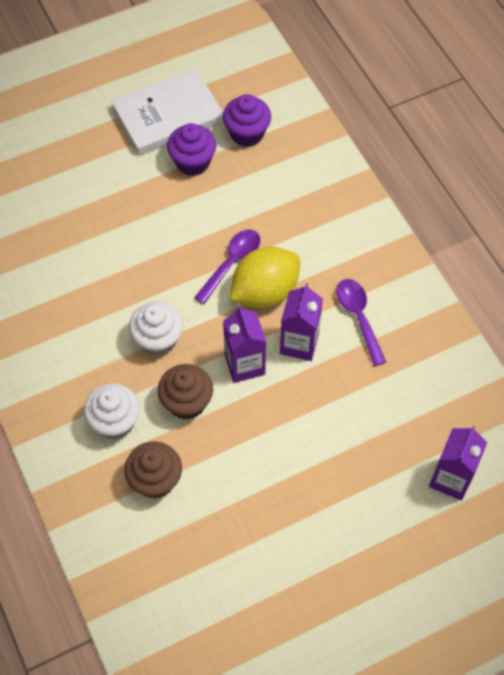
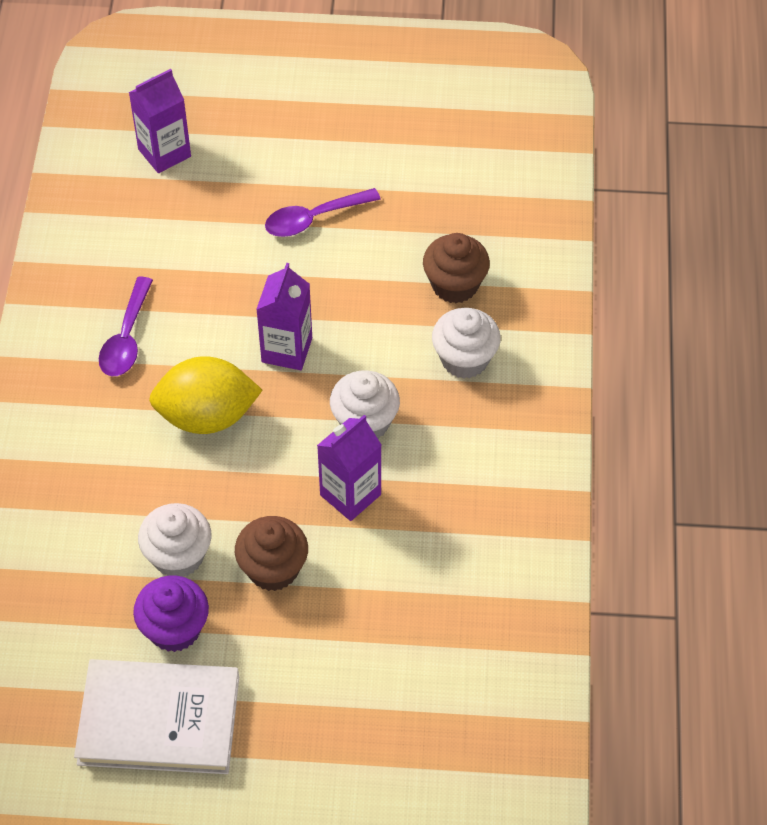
camera: 150 degrees left, 5 degrees down
(187, 402) = (375, 342): brown cupcake -> brown cupcake (273, 569)
(220, 200) = (178, 556): none -> white cupcake
(231, 263) = (221, 468): purple spoon -> purple spoon (314, 218)
(247, 133) = (75, 634): purple cupcake -> none
(299, 343) = (212, 343): purple carton -> purple carton (350, 495)

